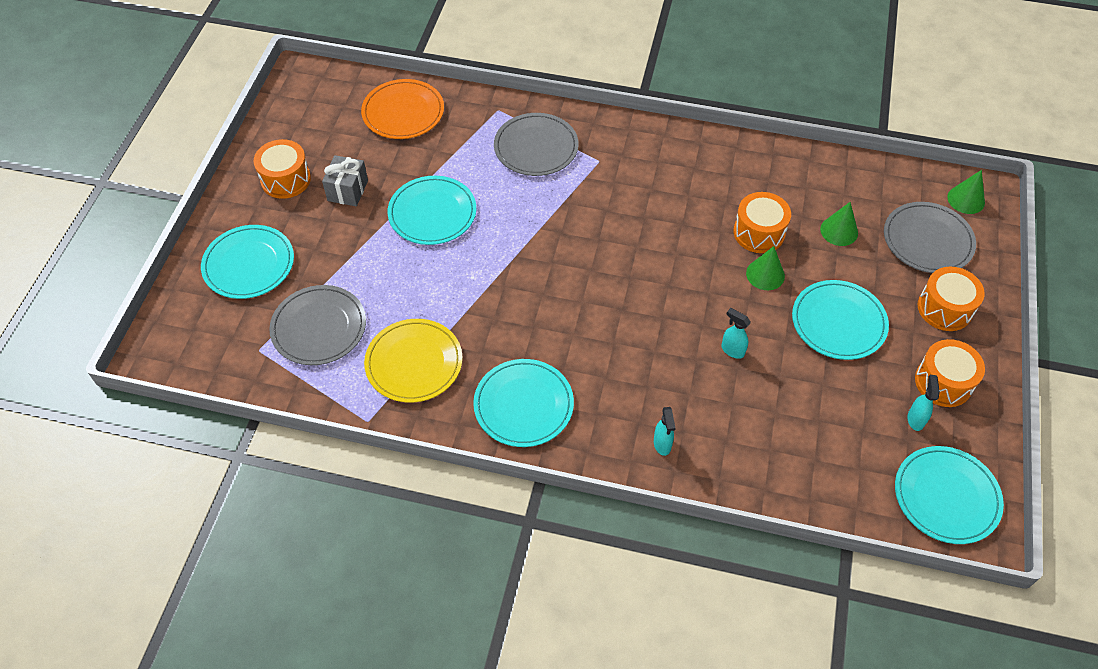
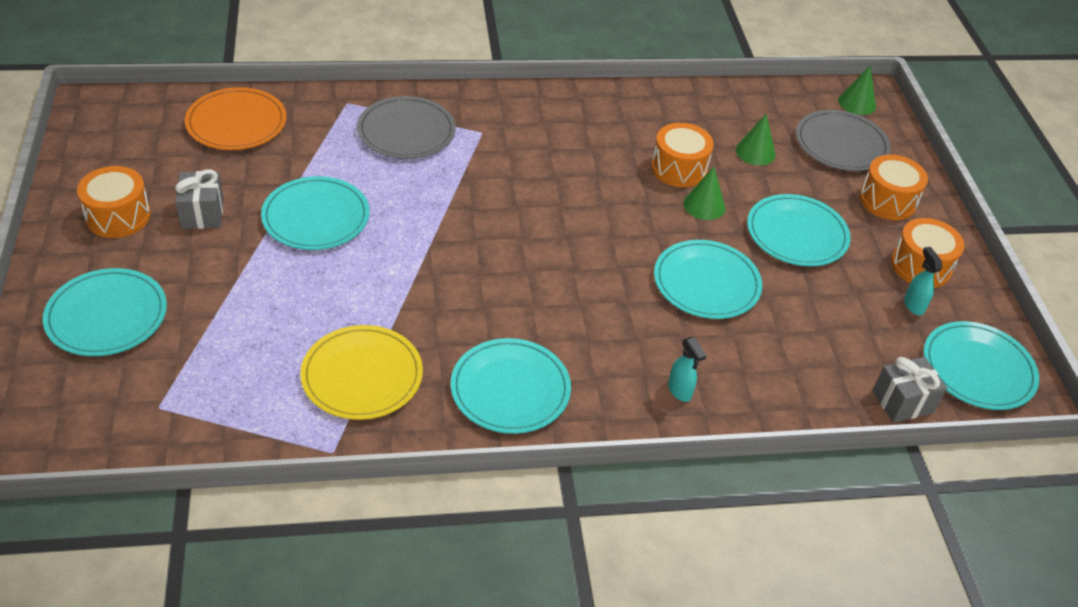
camera: 25 degrees left, 10 degrees down
(319, 327) = (227, 365): grey plate -> none
(732, 350) = (706, 283): turquoise spray bottle -> turquoise plate
(857, 508) = (902, 402): none -> grey gift

